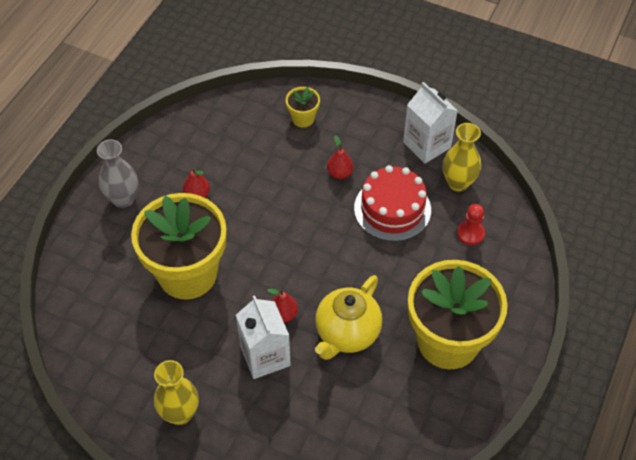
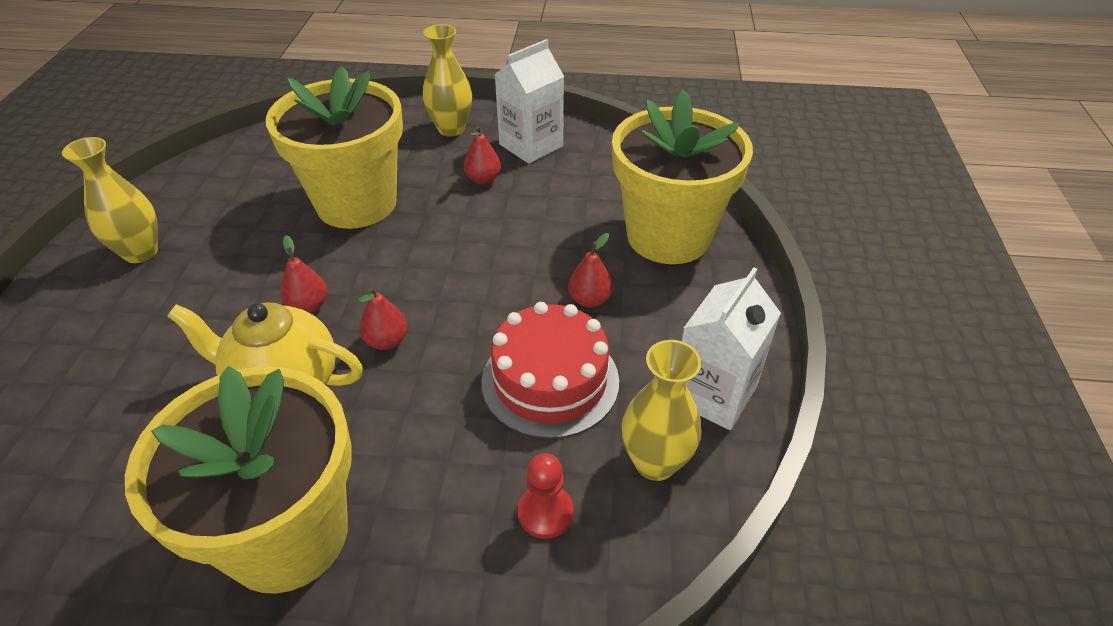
camera: 70 degrees right, 10 degrees down
(123, 199) = (451, 129): grey vase -> yellow vase
(265, 356) = (235, 305): white carton -> white carton (531, 145)
(303, 118) = (668, 236): yellow flower pot -> yellow flower pot, size x2.37
(332, 278) = (386, 341): none -> red pear

